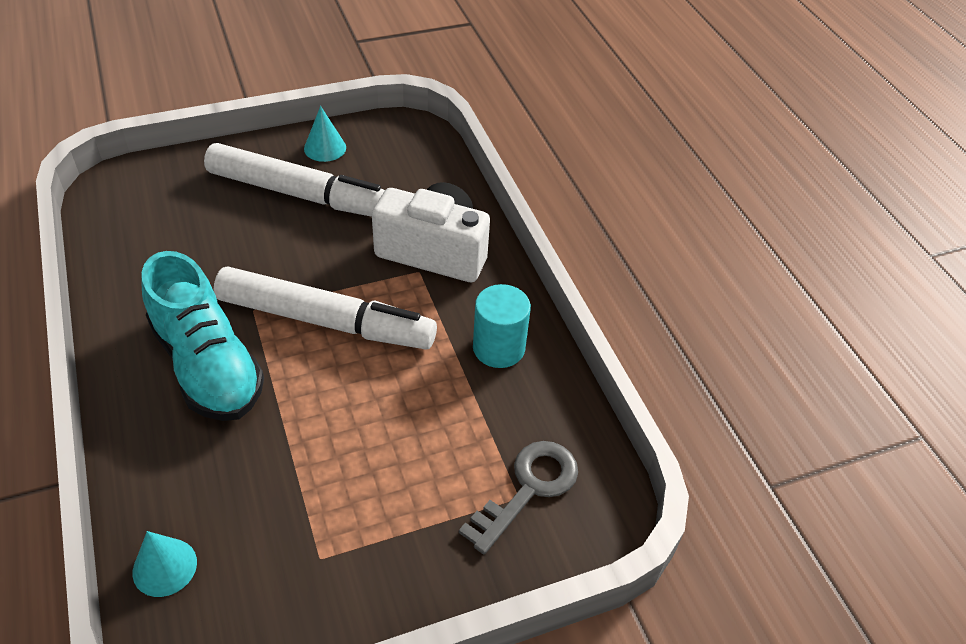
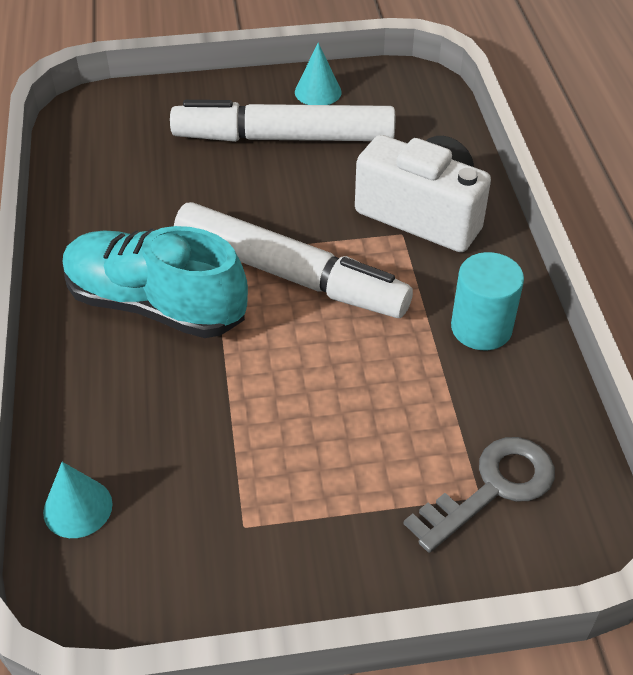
camera: 15 degrees right, 0 degrees up
(207, 365) = (156, 305): turquoise shoe -> turquoise shoe turned 135 degrees clockwise
(301, 194) = (284, 138): white marker -> white marker turned 150 degrees clockwise

